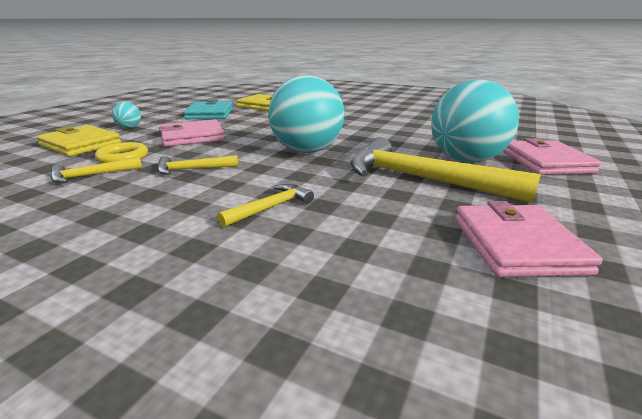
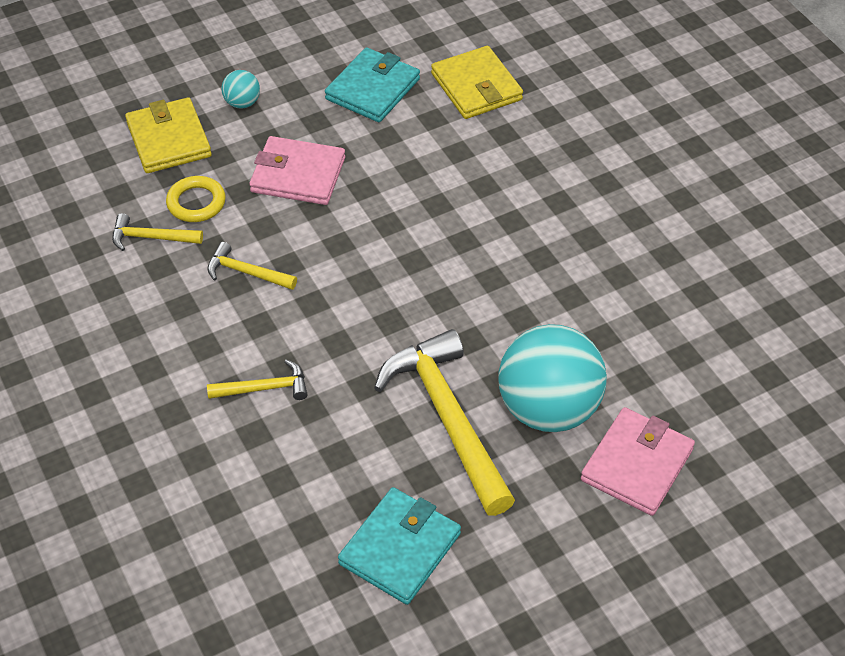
camera: 35 degrees right, 25 degrees up
(307, 151) = (395, 288): turquoise ball -> none
(516, 245) = (400, 548): pink wallet -> turquoise wallet

